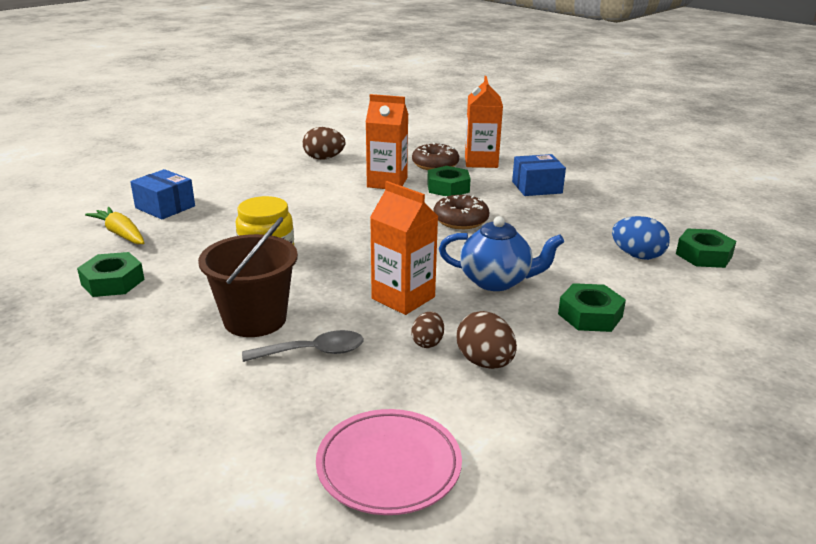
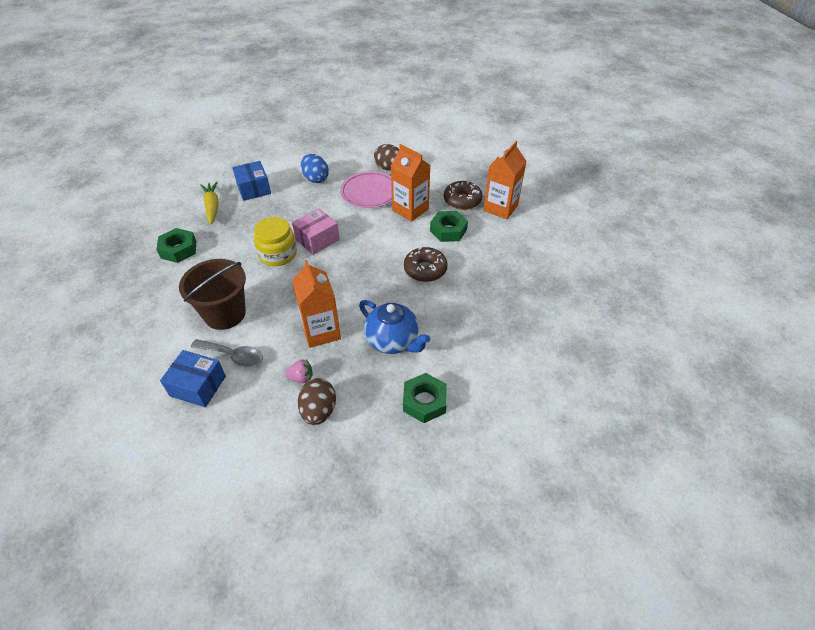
camera: 30 degrees right, 20 degrees up
(304, 228) = (317, 239): none -> pink box
(389, 466) = (199, 463): pink plate -> pink plate (370, 193)
(427, 342) = (301, 378): brown egg -> pink strawberry
(537, 187) = (516, 253): blue box -> blue box (198, 386)
(637, 256) = (519, 358): blue egg -> blue egg (315, 179)
(704, 255) = (573, 379): green nut -> none

